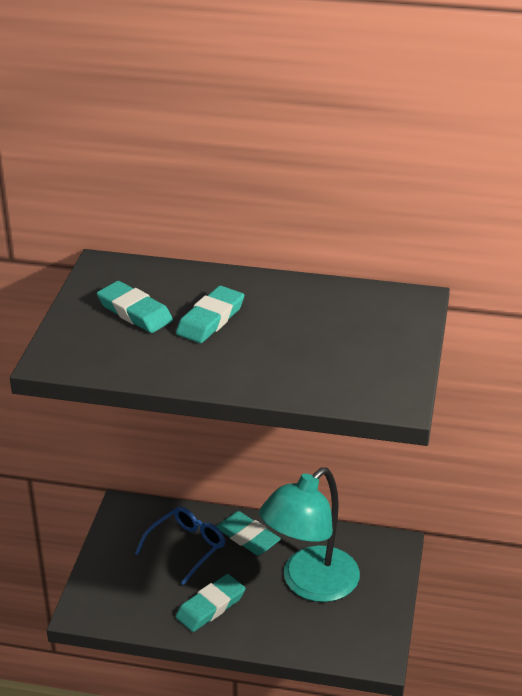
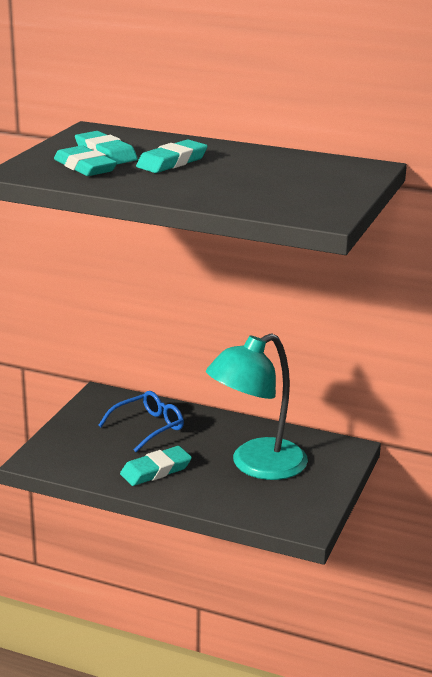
camera: 10 degrees right, 10 degrees down
(248, 537) = (208, 426): turquoise eraser -> turquoise eraser (85, 167)

